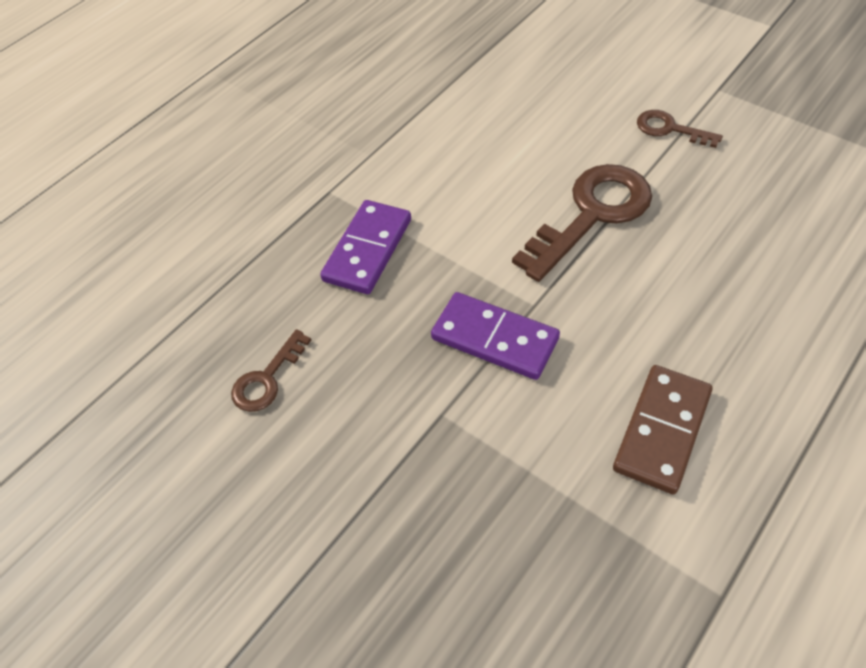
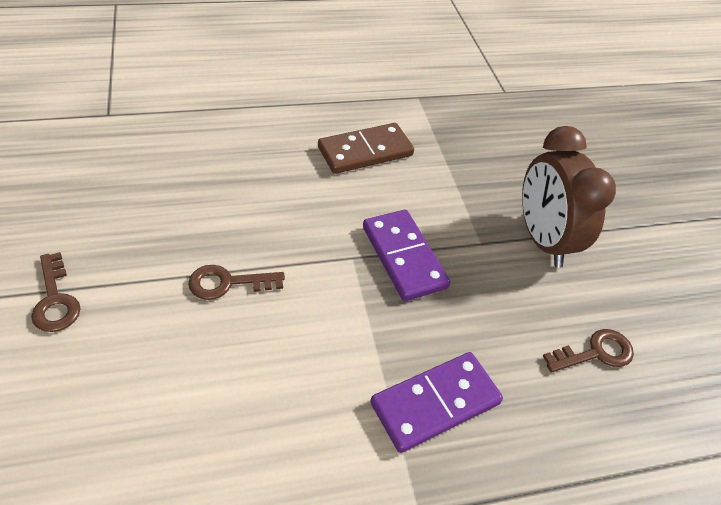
camera: 150 degrees left, 5 degrees down
(386, 470) = (542, 240): none -> brown clock
(592, 215) = (228, 283): brown key -> brown key, size x0.52

